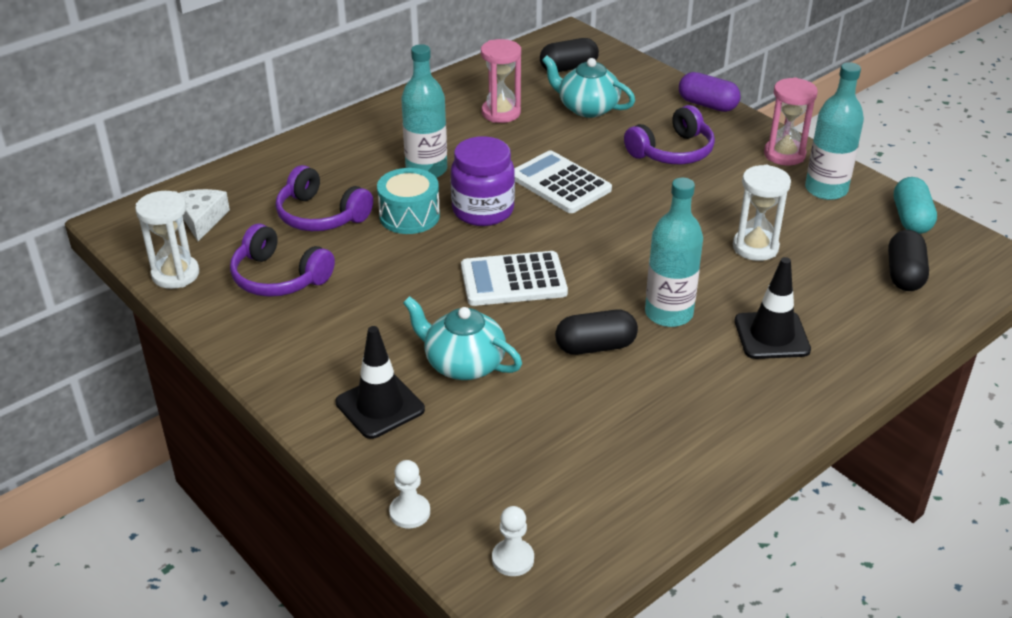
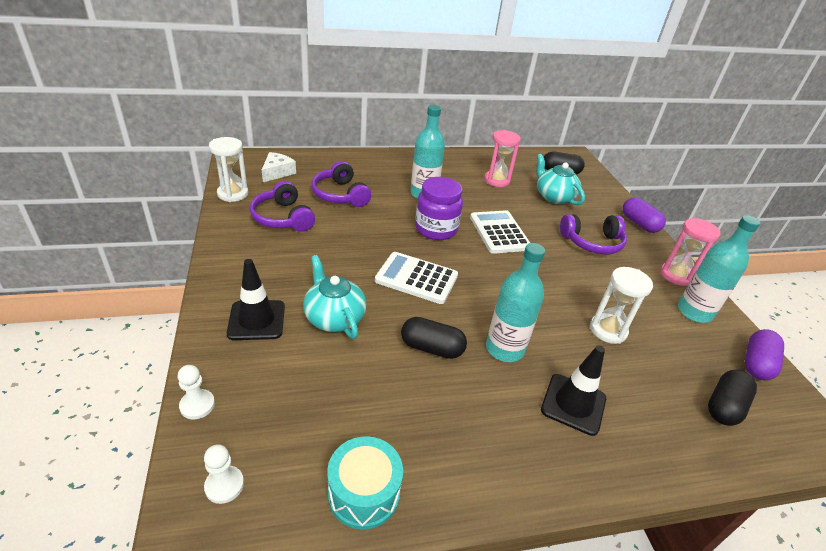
camera: 25 degrees right, 0 degrees up
(409, 216) = (389, 215): turquoise drum -> turquoise drum (364, 493)
(911, 219) = (756, 364): turquoise capsule -> purple capsule

